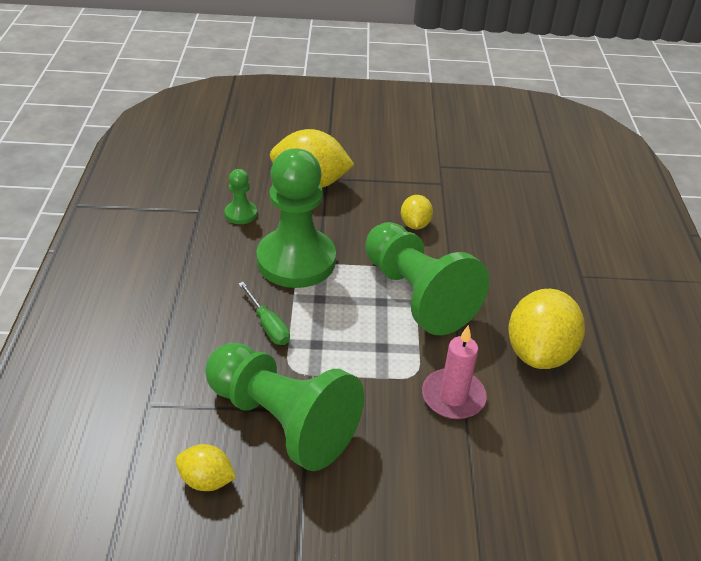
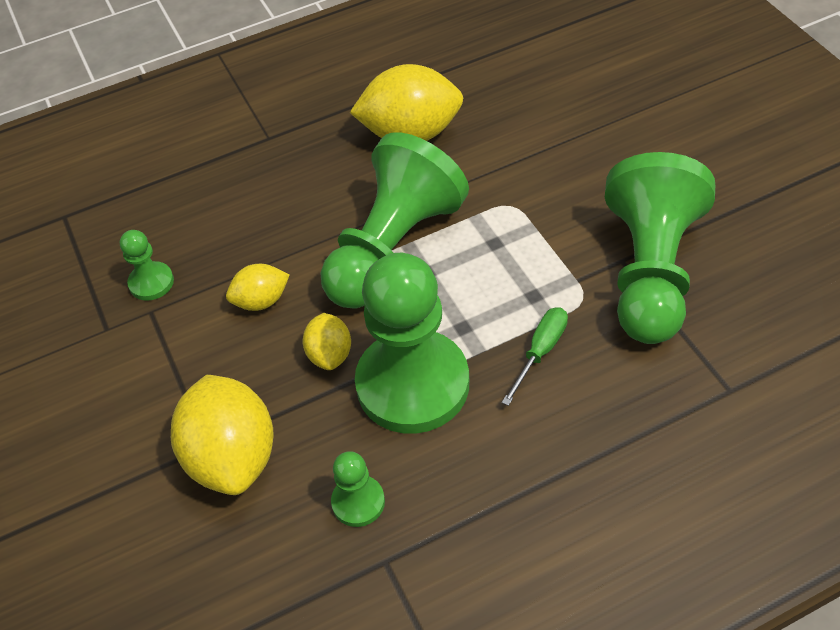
camera: 110 degrees left, 10 degrees up
(206, 480) = (761, 290): yellow lemon -> yellow lemon (330, 354)
(453, 397) = (515, 170): pink candle -> none
(465, 189) = (151, 282): none -> green pawn

